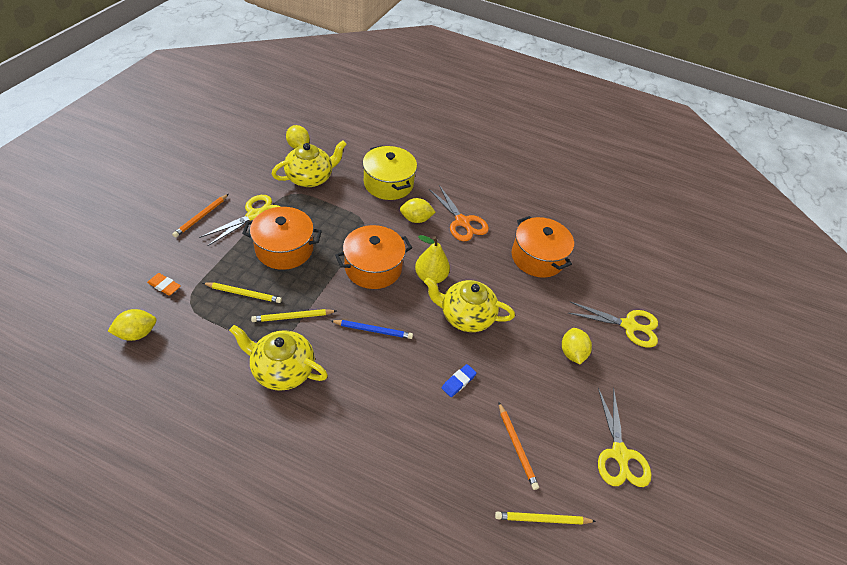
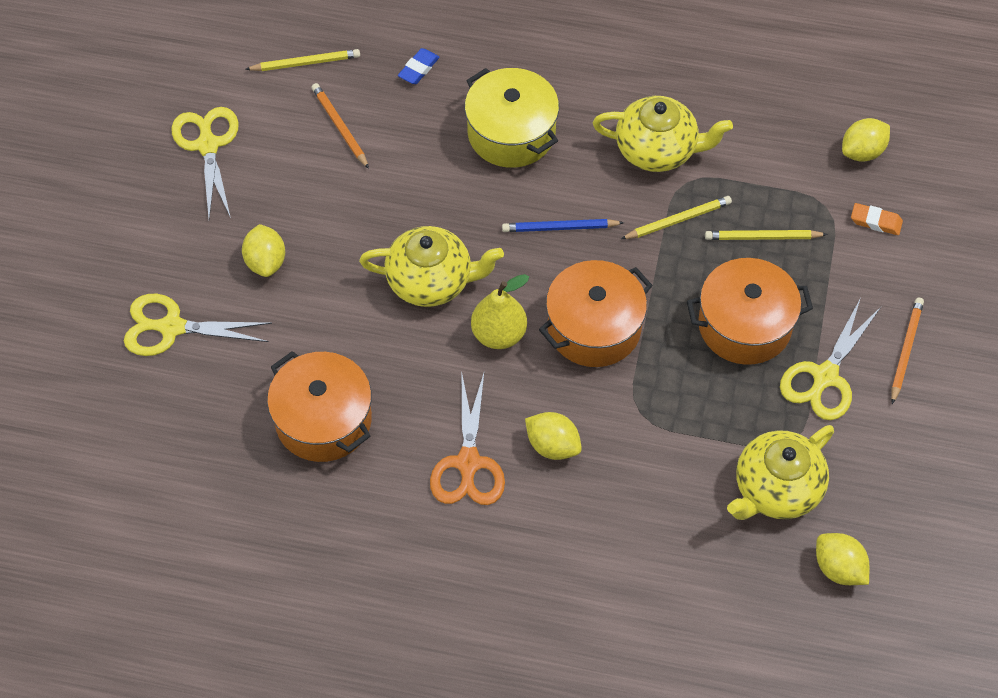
camera: 175 degrees right, 10 degrees up
(388, 183) = (628, 518): yellow pot -> yellow pot (511, 133)
(416, 219) = (552, 445): yellow lemon -> yellow lemon turned 45 degrees clockwise
(458, 382) = (425, 185): blue eraser -> blue eraser (418, 69)
(462, 222) = (468, 463): orange scissors -> orange scissors turned 135 degrees counterclockwise

